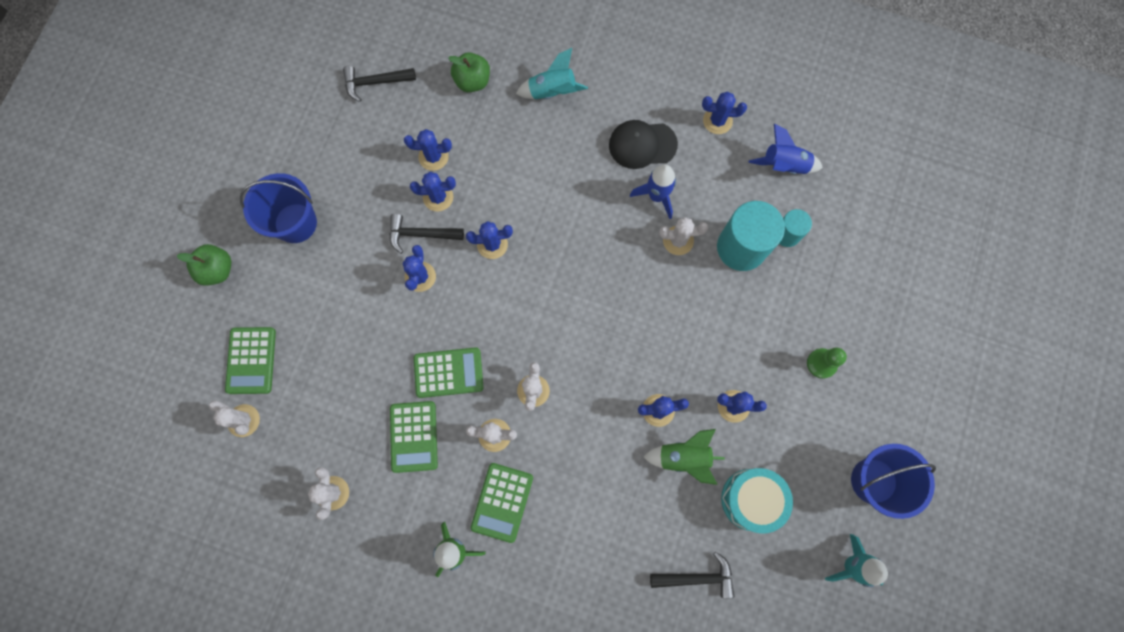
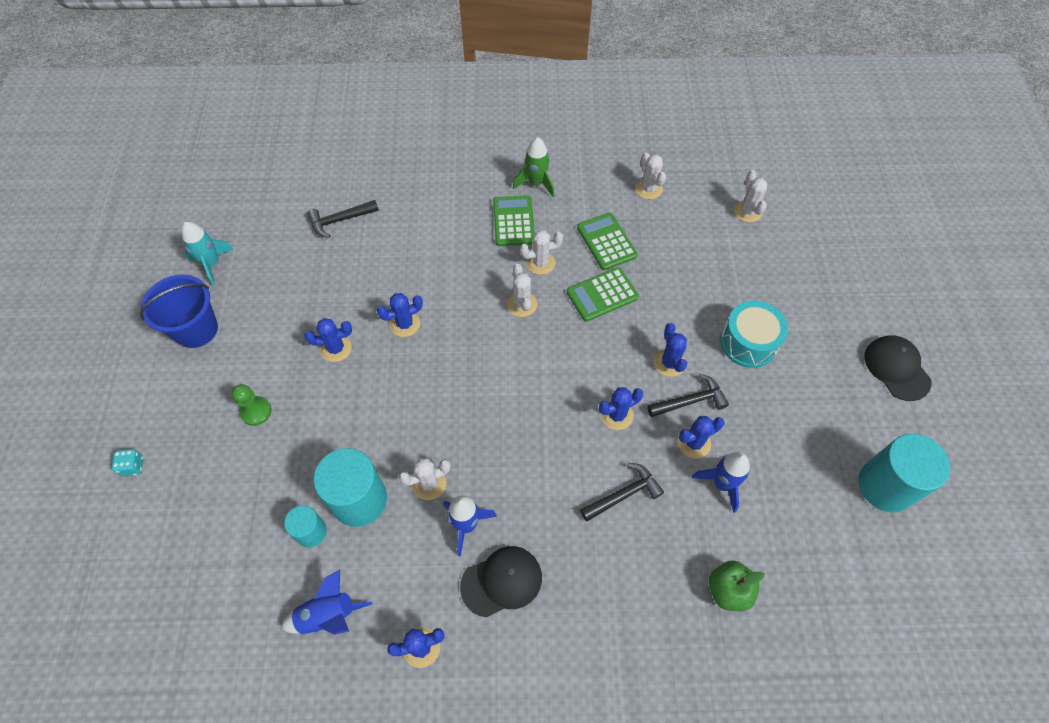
camera: 160 degrees right, 15 degrees down
(217, 270) = (852, 309): green apple -> none
(220, 199) = (896, 368): none -> black cap
(243, 420) = (747, 211): white cactus -> white cactus turned 60 degrees clockwise
(251, 360) = (771, 252): green calculator -> none
(295, 223) = (813, 371): blue bucket -> none
(303, 110) = (885, 485): none -> turquoise cylinder
(375, 82) = (833, 547): black hammer -> black hammer (623, 494)
(433, 157) = (722, 484): blue cactus -> blue rocket
(552, 92) = (631, 611): turquoise rocket -> none
(683, 457) = (372, 295): green rocket -> none
(751, 499) = (305, 283): turquoise drum -> turquoise drum (748, 342)
(939, 347) = (133, 466): none -> turquoise dice

